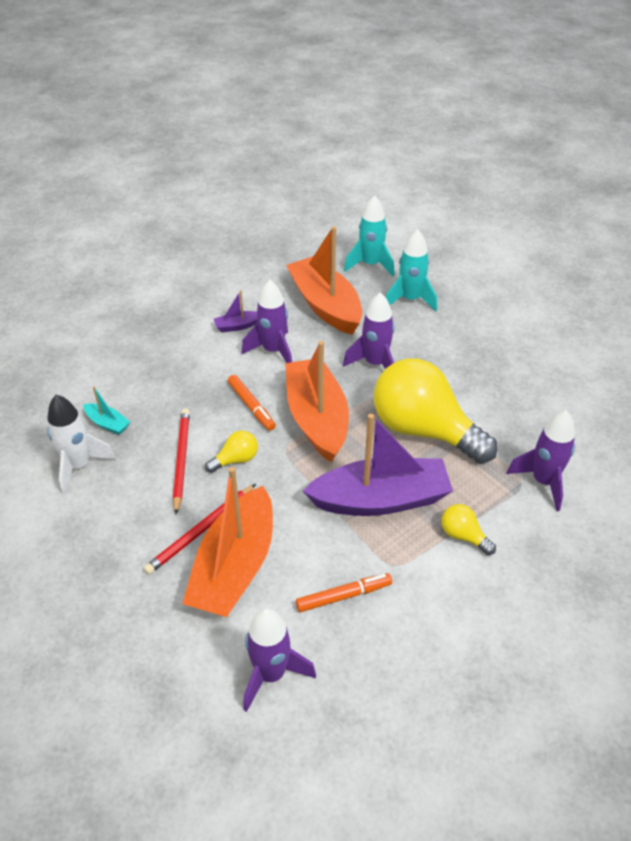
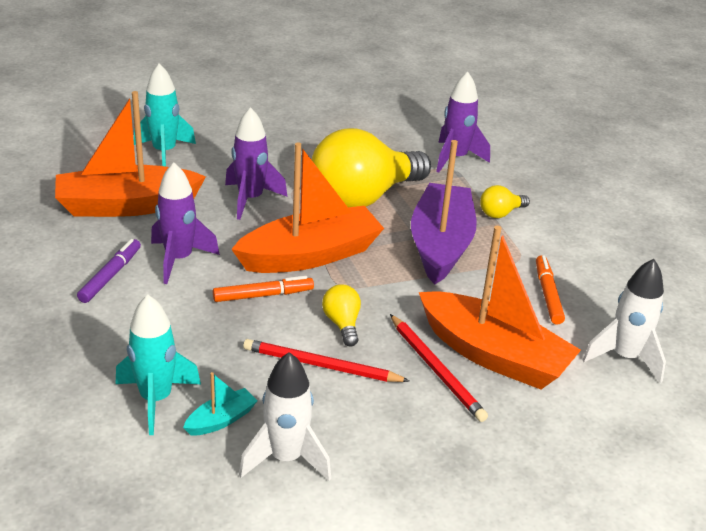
camera: 75 degrees left, 10 degrees down
(238, 326) = (110, 276): purple boat -> purple marker
(271, 674) = (624, 357): purple rocket -> white rocket
(317, 419) = (310, 255): orange boat -> orange boat turned 150 degrees clockwise
(370, 265) = (80, 159): turquoise rocket -> turquoise rocket (156, 399)

